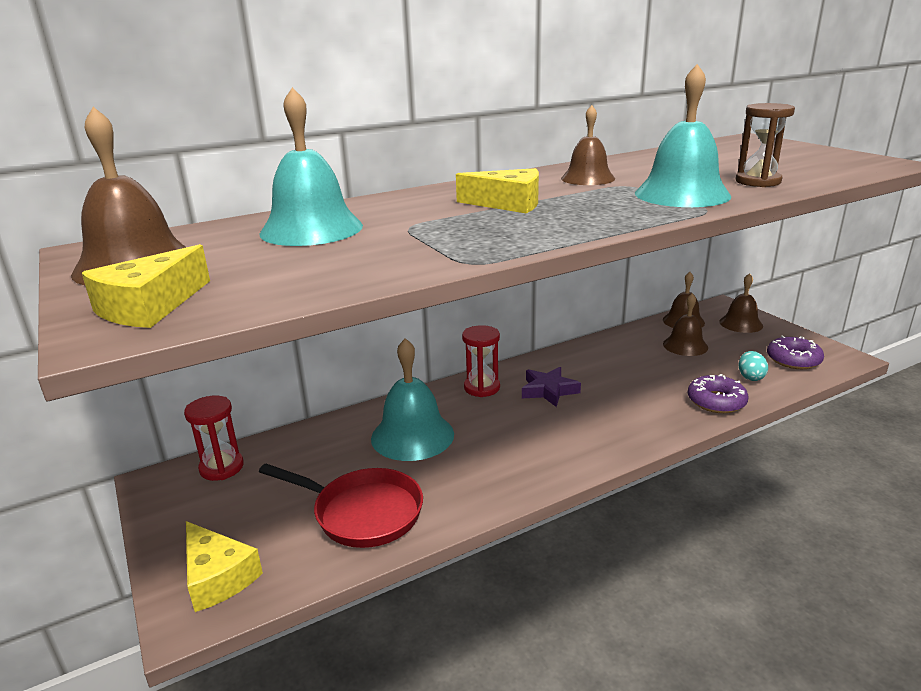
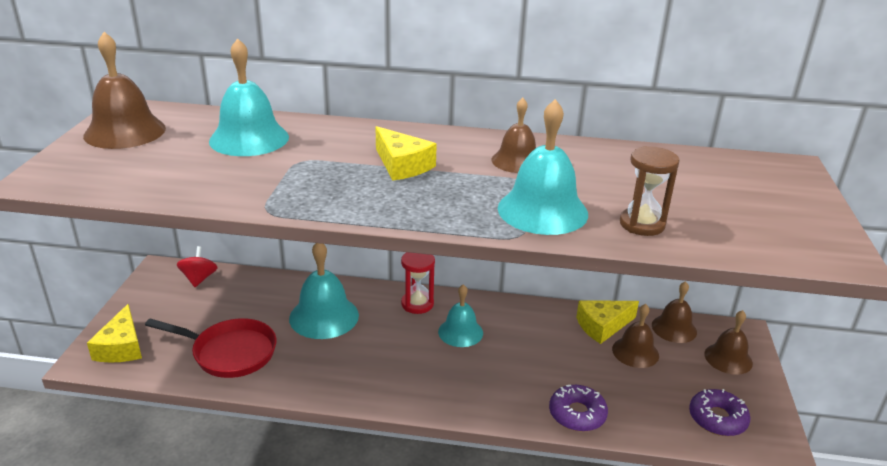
camera: 35 degrees right, 5 degrees up
(150, 306) = (80, 169): yellow cheese -> yellow cheese (602, 326)
(221, 467) = (199, 279): red hourglass -> red spinning top
(362, 513) = (229, 352): red pan -> red pan turned 45 degrees counterclockwise
(549, 390) = (460, 332): purple star -> turquoise bell
(750, 377) = (645, 411): turquoise egg -> none

